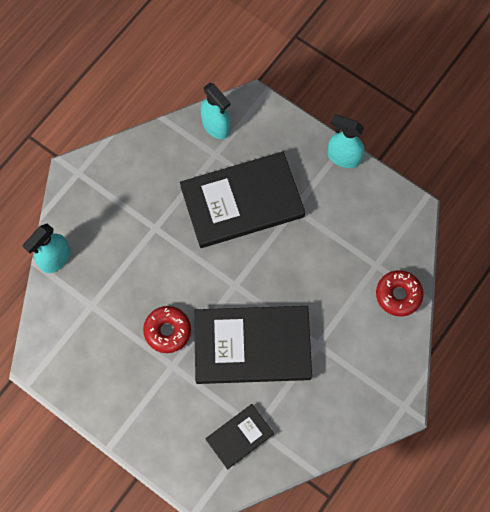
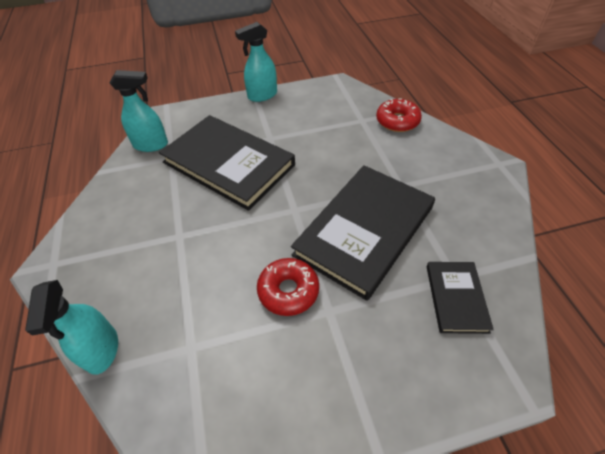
camera: 50 degrees left, 20 degrees down
(242, 202) = (228, 164): black book -> black book turned 75 degrees counterclockwise

